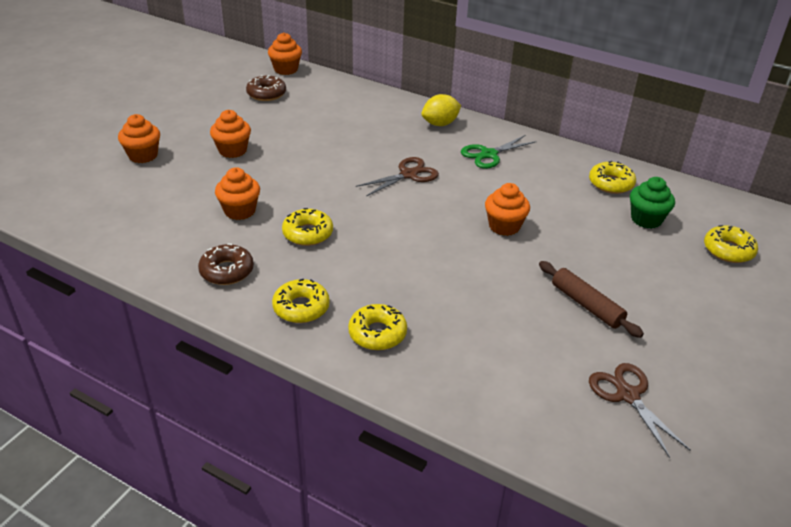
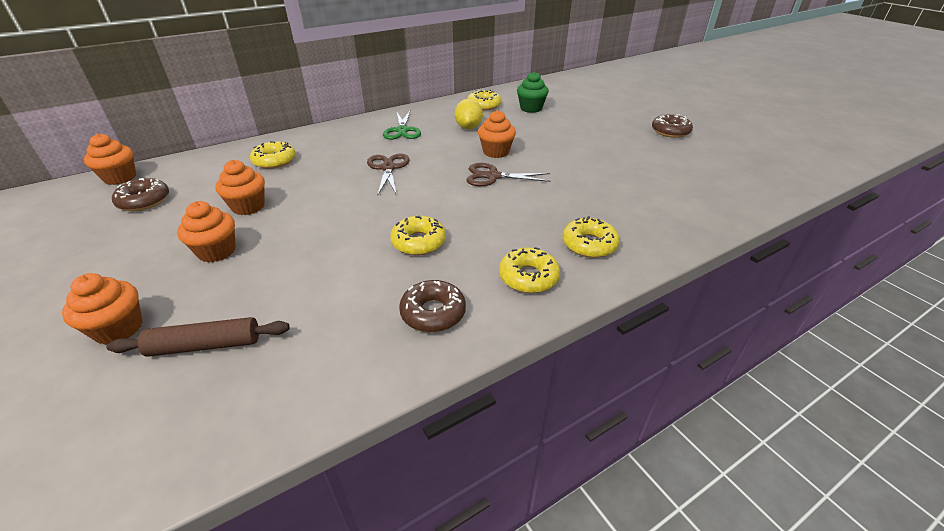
camera: 60 degrees left, 0 degrees up
(240, 211) = (336, 275): orange cupcake -> orange cupcake (248, 206)
(440, 124) = (335, 135): yellow lemon -> yellow lemon (468, 127)
(586, 305) = (604, 152): brown rolling pin -> brown rolling pin (205, 345)
(627, 395) = (697, 167): brown scissors -> brown scissors (492, 176)
(718, 355) = (670, 131): none -> brown donut
(728, 250) = (579, 99): yellow donut -> yellow donut (274, 161)

